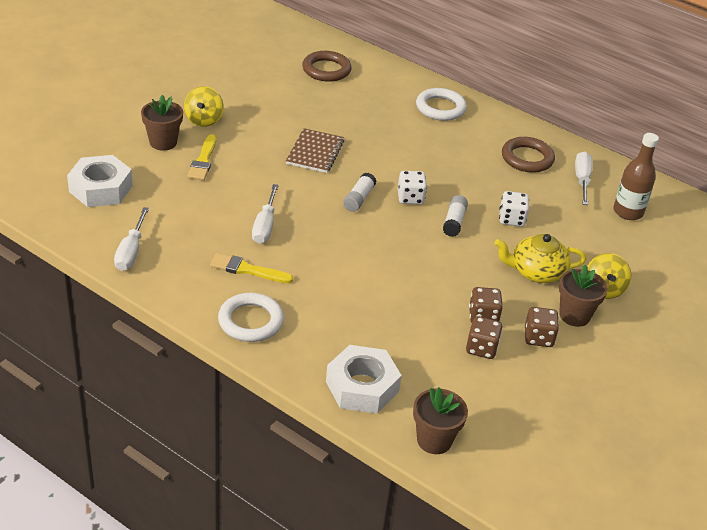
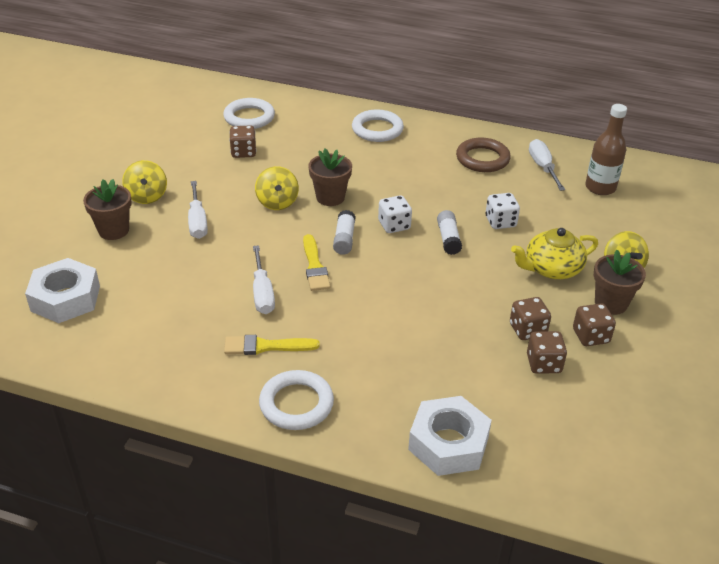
camera: 15 degrees left, 0 degrees up
(131, 252) = (129, 361): white screwdriver -> white screwdriver (197, 222)
(203, 161) = (165, 239): yellow brush -> yellow brush (315, 266)
(306, 100) = (243, 152): none -> brown dice
(315, 152) = (277, 202): brown notebook -> yellow spinning top
(326, 70) = (249, 117): brown ring -> white ring
(434, 440) = (551, 481): brown flower pot -> brown flower pot (330, 197)

